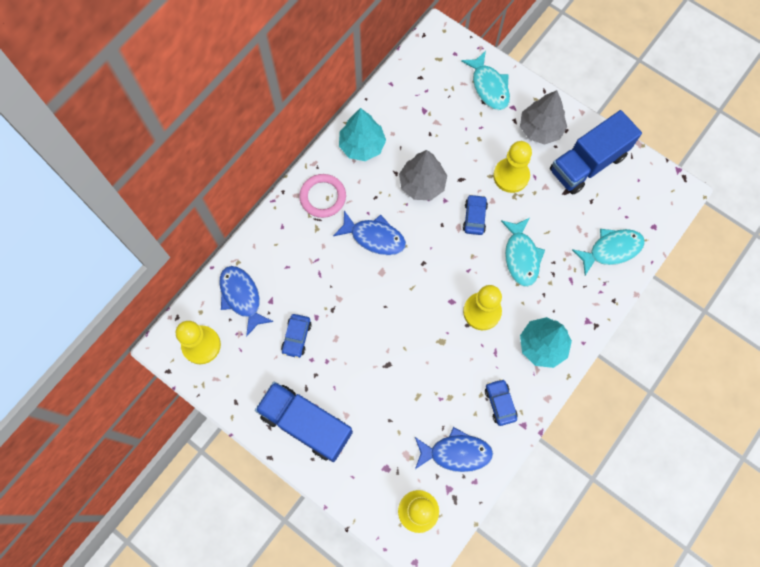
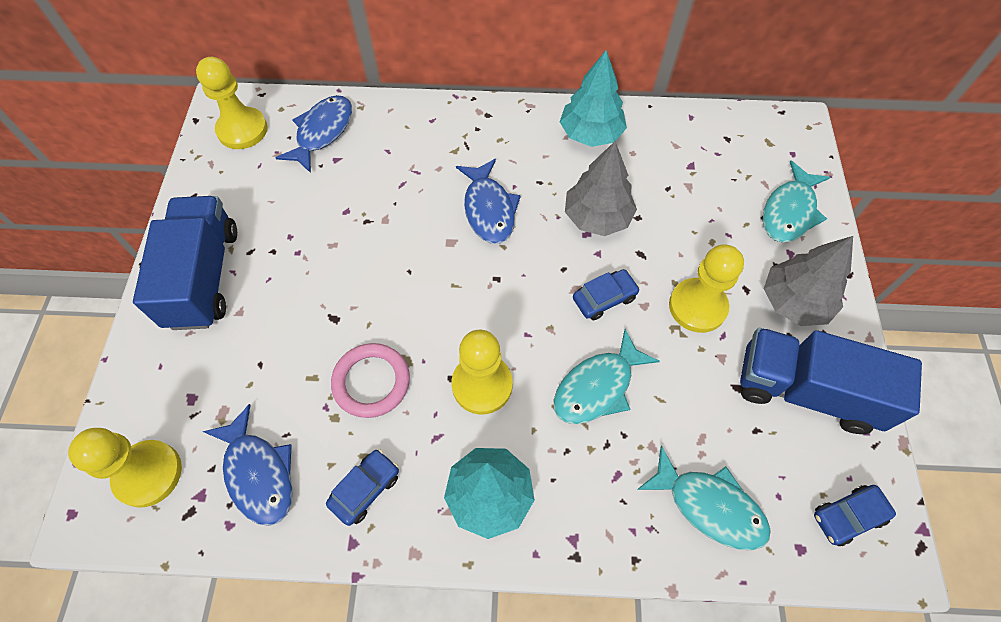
camera: 55 degrees right, 10 degrees down
(296, 337) = (308, 207): blue car -> blue car (847, 516)
(323, 197) = (497, 135): pink ring -> pink ring (371, 382)

